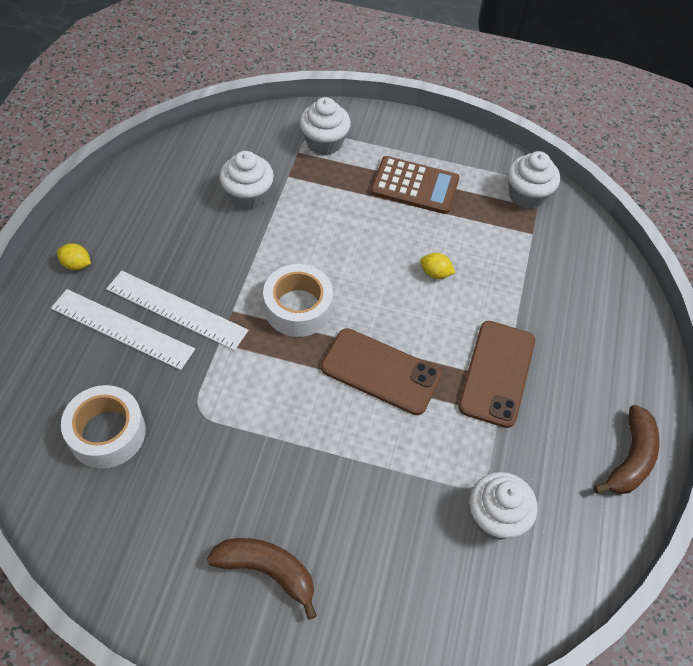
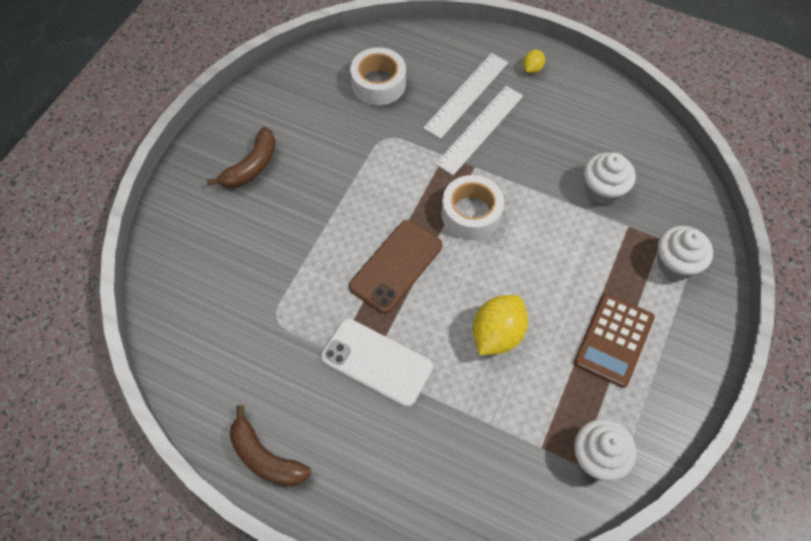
camera: 105 degrees right, 5 degrees up
(435, 273) = (497, 334): yellow lemon -> yellow lemon, size x2.00
(495, 517) = (245, 325): white cupcake -> none
(497, 373) = (376, 362): brown phone -> white phone

